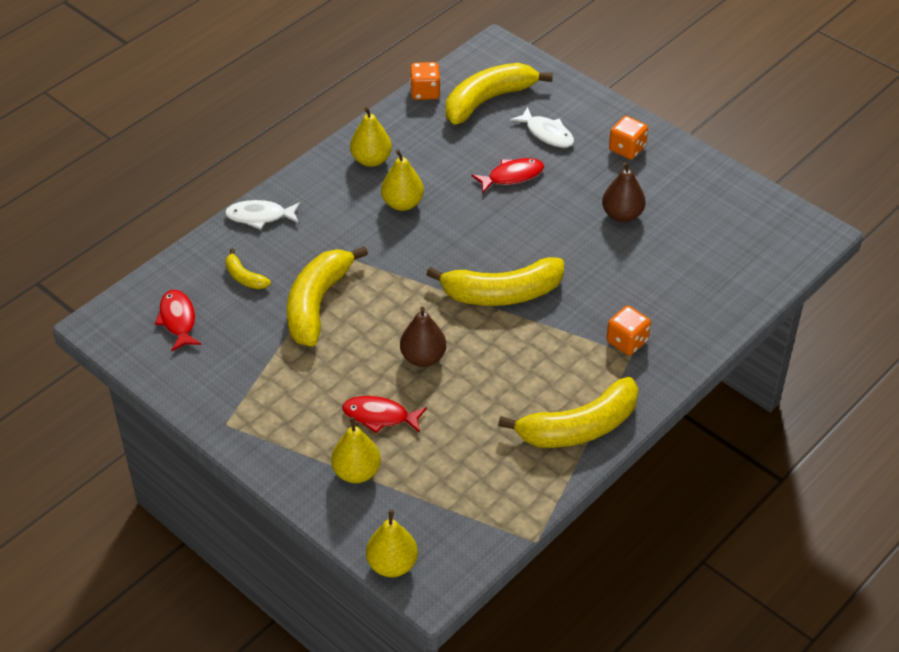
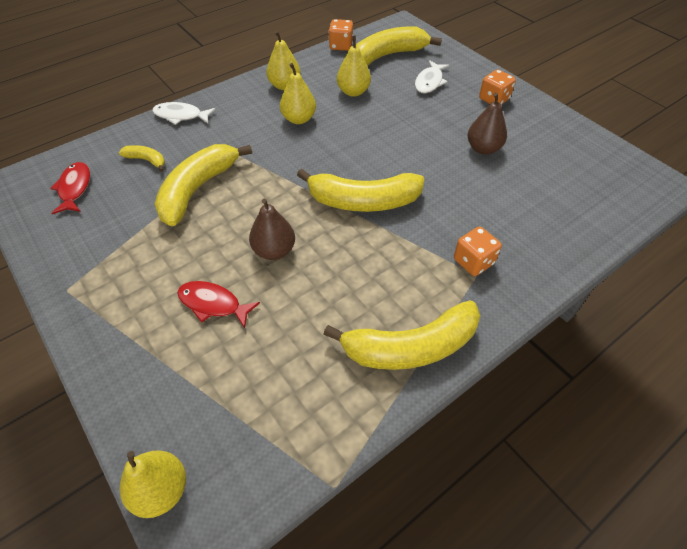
camera: 10 degrees right, 5 degrees up
(244, 277) = (147, 160): yellow banana -> yellow banana turned 150 degrees clockwise
(356, 472) = (167, 363): yellow pear -> yellow pear (353, 92)
(512, 176) = (394, 109): red fish -> none
(547, 134) = (429, 82): white fish -> white fish turned 60 degrees clockwise

